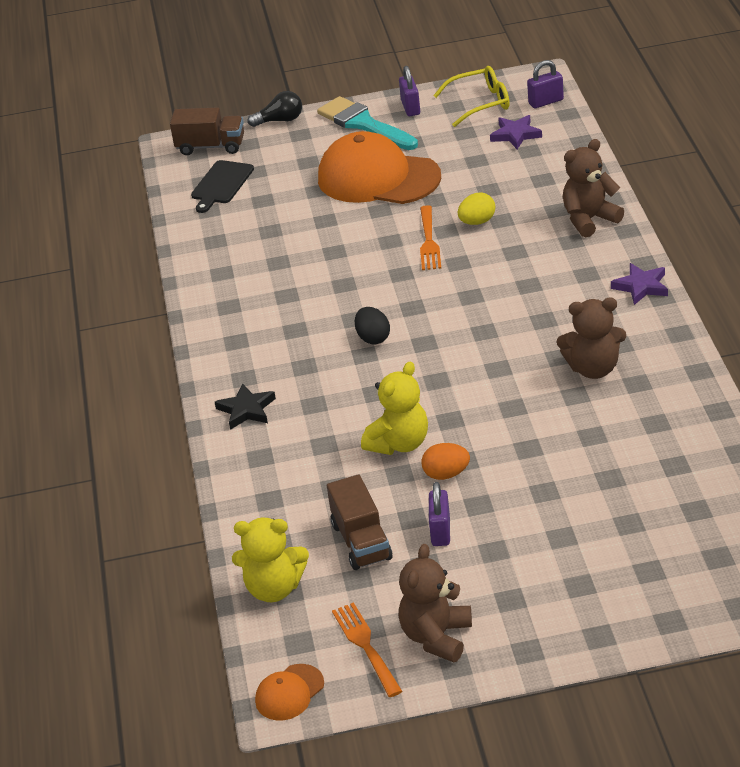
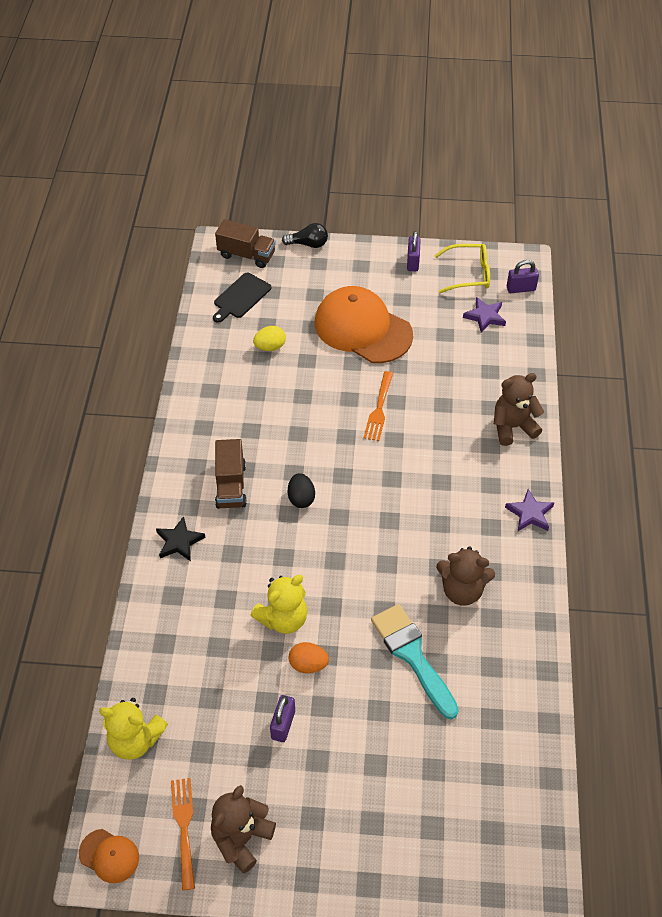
camera: 10 degrees right, 15 degrees up
(289, 693) = (109, 856): orange cap -> orange cap turned 120 degrees counterclockwise
(361, 541) = (218, 713): brown truck -> brown truck (231, 485)
(364, 124) = (371, 268): turquoise brush -> turquoise brush (412, 655)
(477, 222) = (423, 400): yellow egg -> yellow egg (270, 347)

